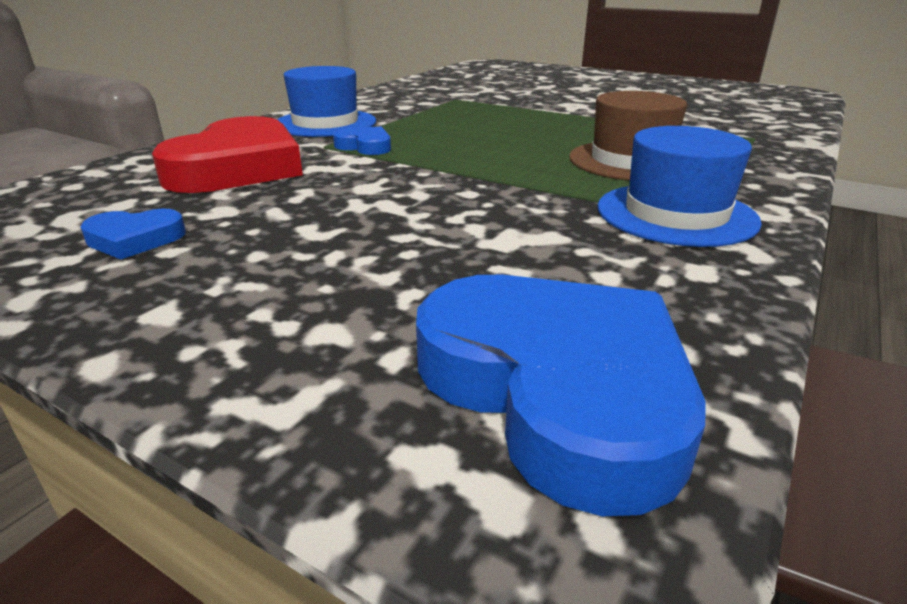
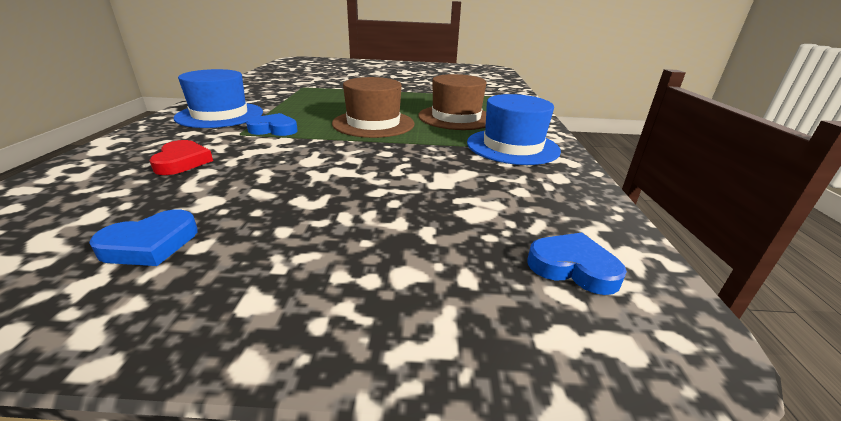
camera: 30 degrees left, 0 degrees up
(238, 168) = (182, 162): red heart -> red heart, size x0.46
(495, 154) = (373, 123): none -> brown hat
(557, 390) = (573, 267): blue heart -> blue heart, size x0.46

